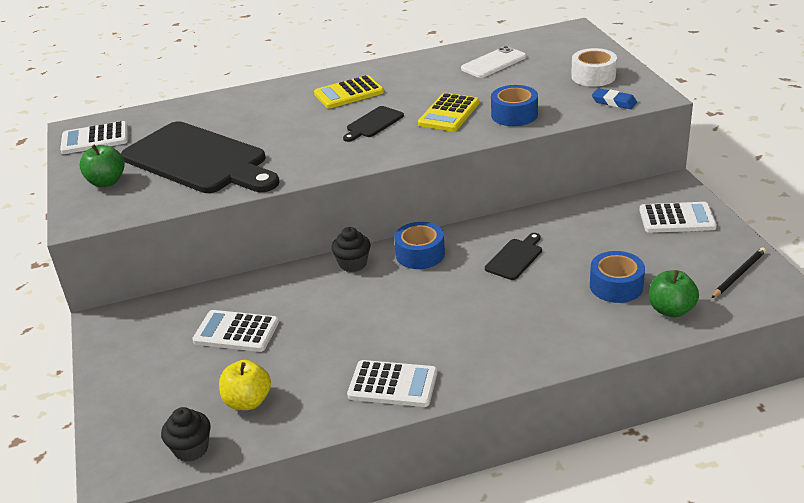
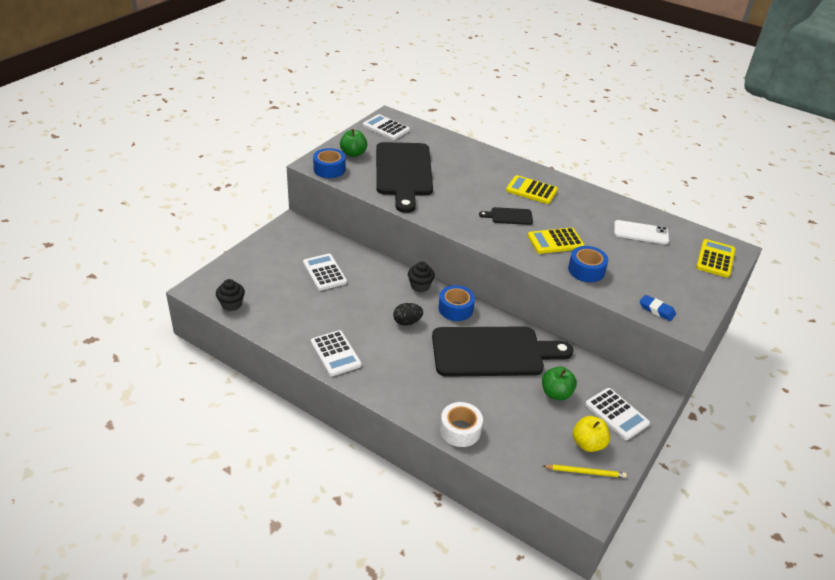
camera: 45 degrees right, 5 degrees up
(248, 401) = (278, 305): yellow apple -> yellow apple (588, 444)
(402, 300) = (407, 322): none -> black egg
(515, 258) = (493, 352): black cutting board -> black cutting board, size x2.40
(575, 43) = (715, 259): none -> yellow calculator
(593, 76) = (680, 286): white tape -> white tape (460, 430)
(614, 102) = (656, 310): blue eraser -> blue eraser turned 45 degrees counterclockwise
(616, 286) = (511, 412): blue tape -> blue tape (329, 169)
(671, 310) = (512, 450): green apple -> green apple (556, 393)
(739, 274) = (585, 472): black pencil -> yellow pencil

